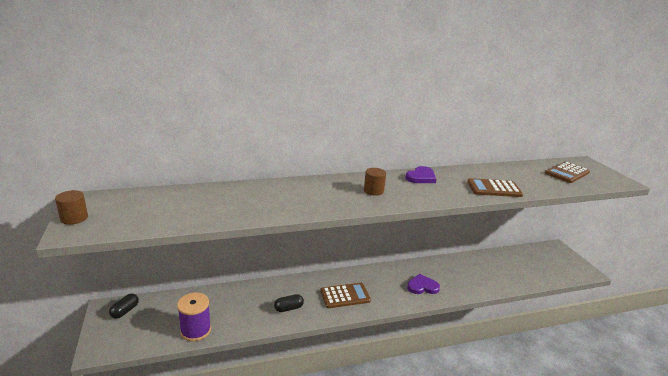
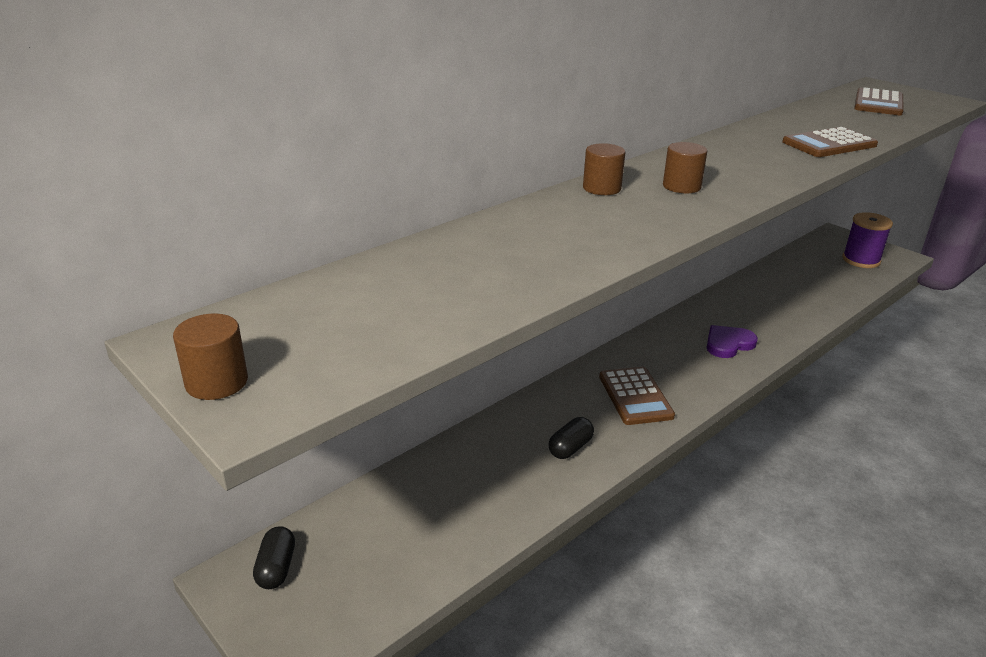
camera: 25 degrees left, 5 degrees up
(196, 330) = (451, 546): purple spool -> purple spool (861, 260)
(333, 182) = (602, 188): none -> brown cylinder
(345, 296) = (635, 396): brown calculator -> brown calculator turned 120 degrees clockwise
(421, 177) = (715, 151): purple heart -> none

